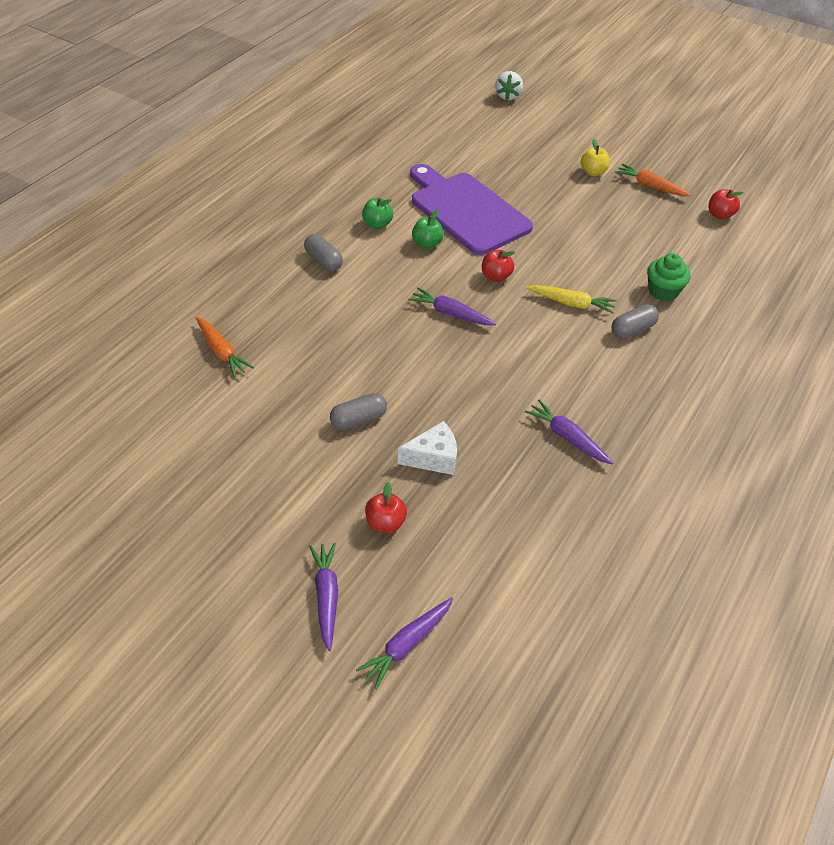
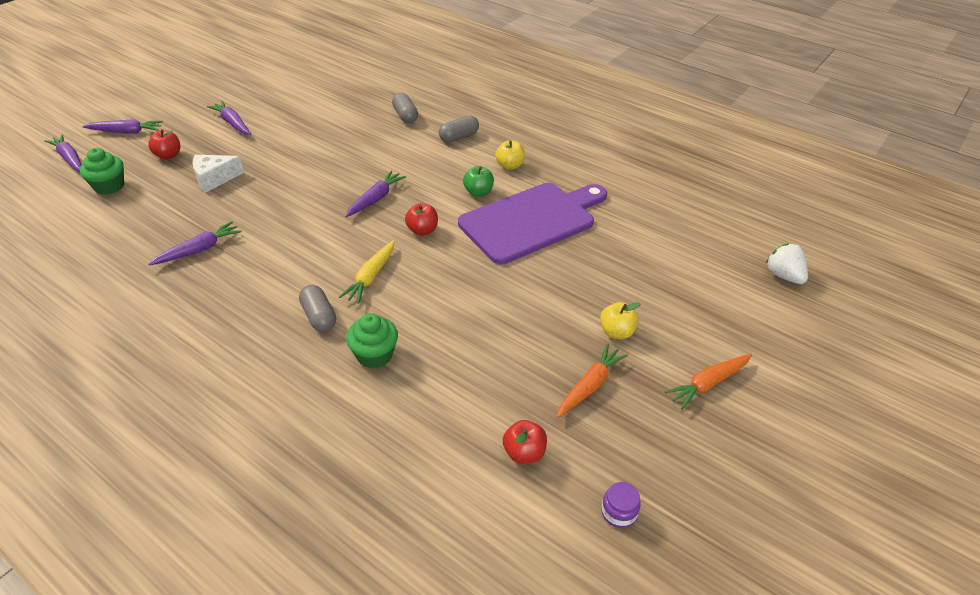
camera: 95 degrees right, 5 degrees down
(221, 352) = (361, 95): orange carrot -> orange carrot (708, 384)
(297, 472) = (232, 123): none -> purple carrot
(358, 419) = (269, 148): grey capsule -> grey capsule (405, 116)
(377, 224) = (510, 166): green apple -> yellow apple
(433, 458) = (214, 179): white cheese -> white cheese turned 75 degrees clockwise
(466, 567) = (109, 186): none -> green cupcake
(508, 96) = (783, 276): white strawberry -> white strawberry turned 45 degrees clockwise
(744, 179) = (618, 512): none -> purple jar

